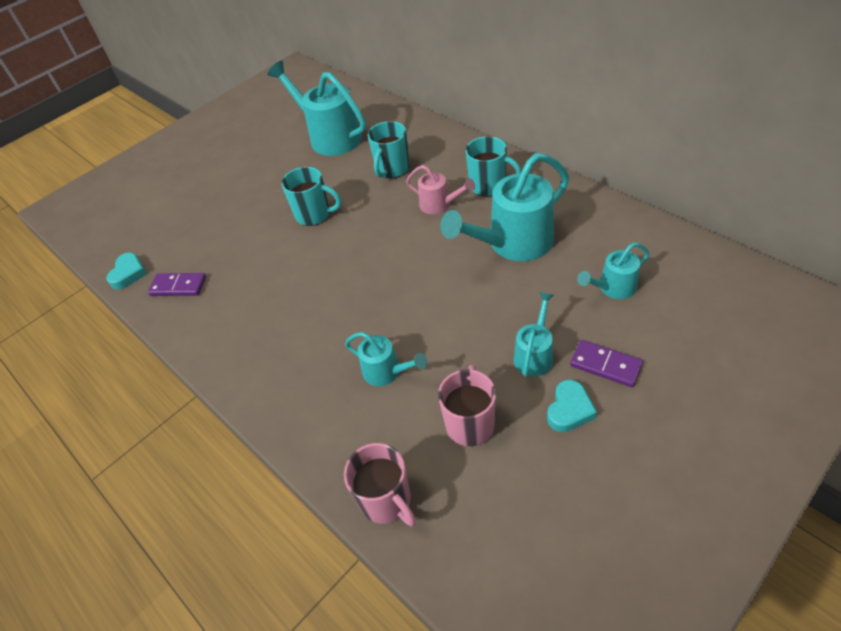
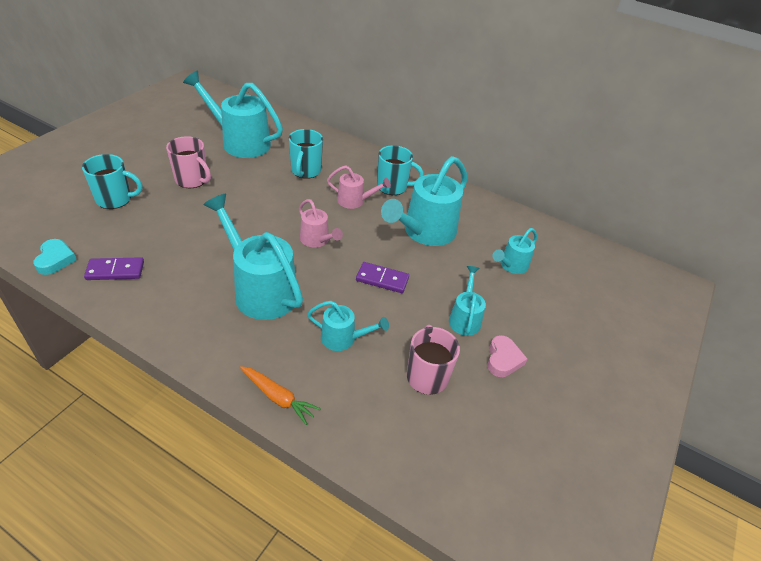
camera: 25 degrees left, 5 degrees down
(302, 435) = (278, 397): none -> orange carrot
(312, 310) = (260, 289): none -> turquoise watering can
(314, 215) = (241, 207): turquoise mug -> turquoise mug (115, 199)
(385, 254) = (317, 240): none -> pink watering can
(386, 500) = (371, 446): pink mug -> pink mug (192, 180)
(569, 410) = (503, 359): turquoise heart -> pink heart
(605, 365) = (521, 324): purple domino -> purple domino (382, 279)

